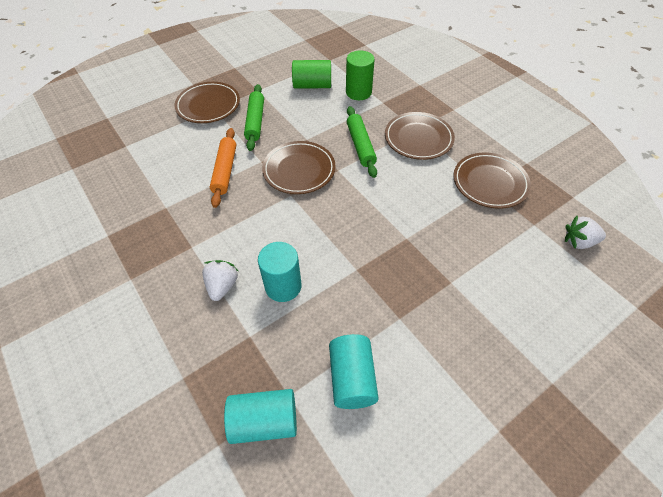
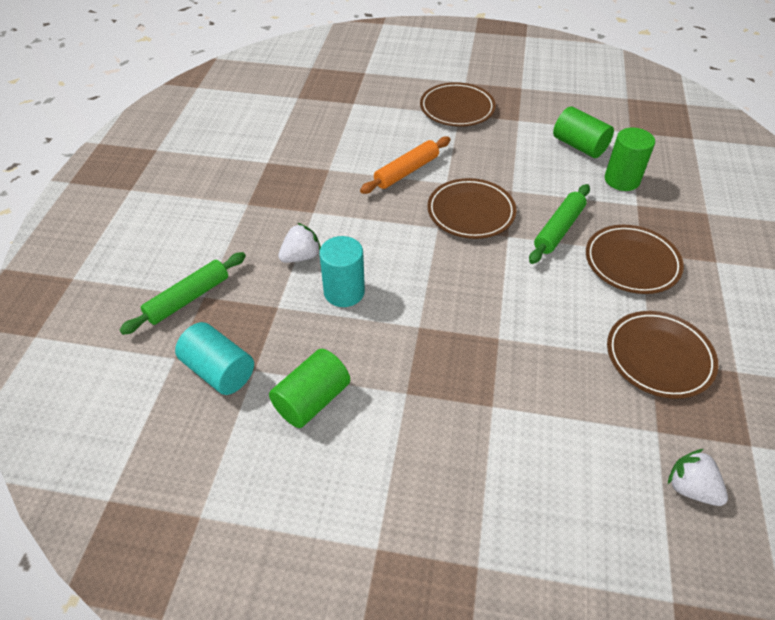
camera: 45 degrees right, 5 degrees down
(255, 121) = (482, 146): green rolling pin -> green rolling pin (188, 298)
(352, 378) = (312, 400): turquoise cylinder -> green cylinder

